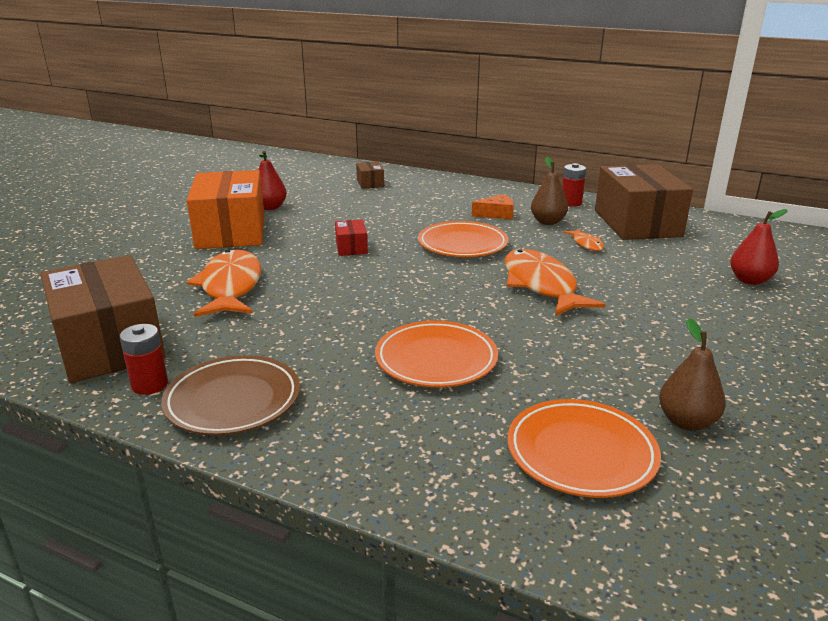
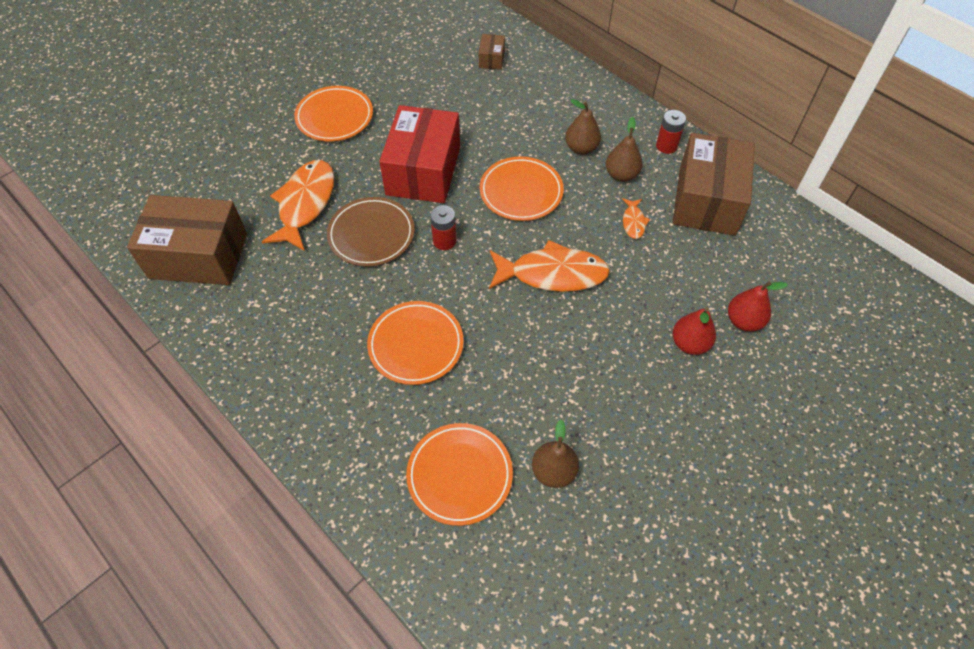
camera: 20 degrees right, 30 degrees up
(109, 345) = (198, 256): brown box -> brown box turned 75 degrees counterclockwise
(150, 385) = (212, 311): red battery -> red battery (444, 241)
(231, 231) = (334, 117): orange box -> orange plate
(233, 400) = (259, 346): brown plate -> brown plate (371, 235)
(270, 207) = (382, 83): red pear -> red pear (689, 343)
(351, 247) = (423, 171): red box -> red box, size x2.34
(496, 214) = (581, 148): orange cheese -> brown pear
(541, 285) = (552, 274): orange fish -> orange fish turned 90 degrees clockwise

